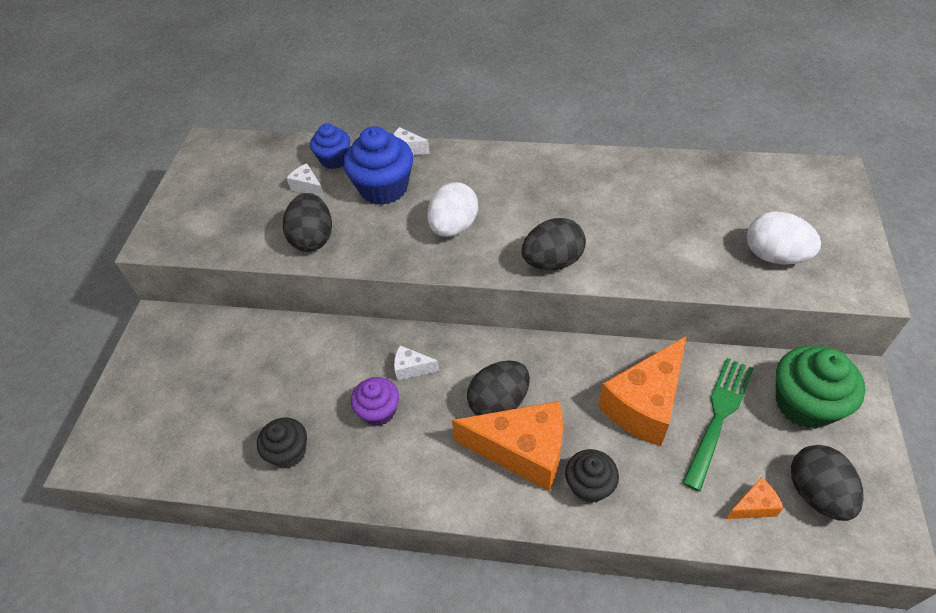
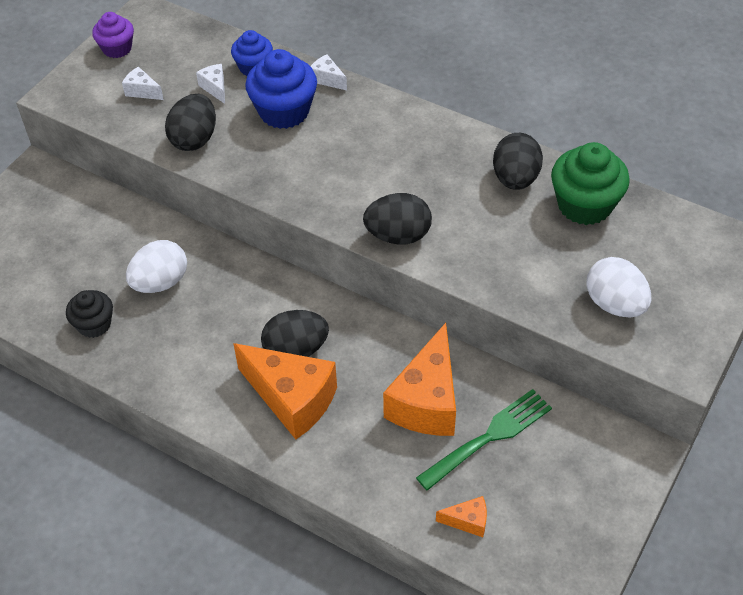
camera: 20 degrees right, 0 degrees up
(379, 411) = (187, 318): purple cupcake -> purple cupcake (117, 48)
(412, 368) = (235, 292): white cheese -> white cheese (142, 91)
(453, 227) = (327, 171): white egg -> white egg (160, 282)
(589, 485) = (333, 448): black cupcake -> none
(644, 405) = (427, 401): orange cheese -> orange cheese turned 45 degrees counterclockwise
(804, 403) = (579, 457): green cupcake -> green cupcake (584, 205)
(816, 493) = (533, 533): black egg -> black egg (515, 179)

